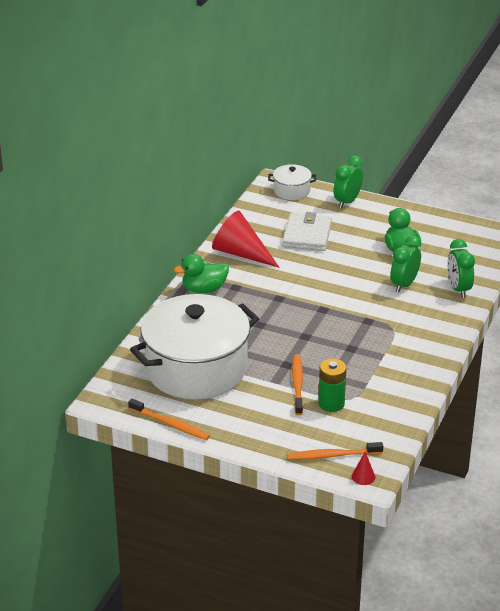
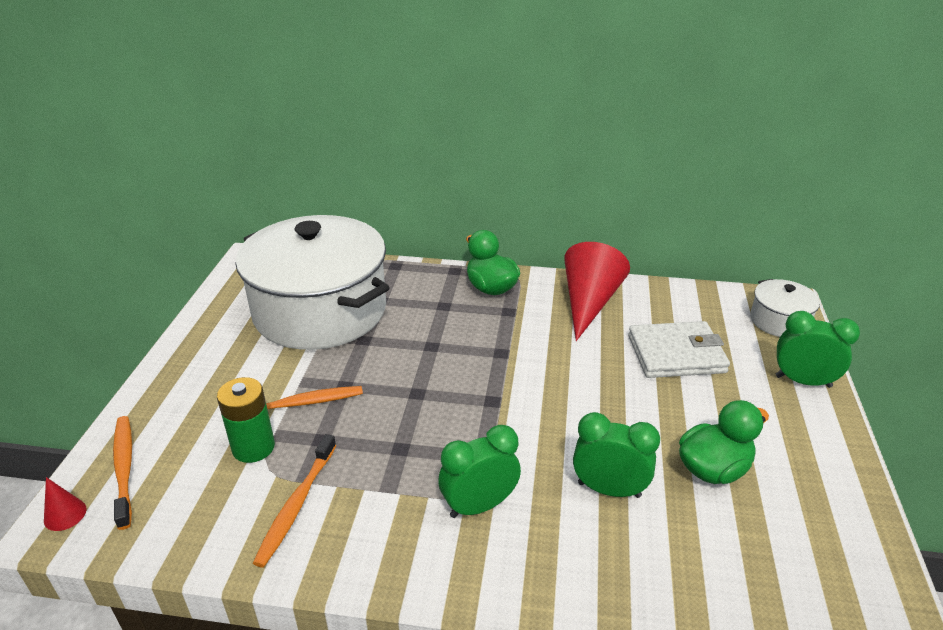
camera: 75 degrees right, 0 degrees up
(171, 424) = (206, 311): orange toothbrush -> orange toothbrush (296, 506)
(458, 289) = (639, 577): green clock -> green clock (479, 506)

